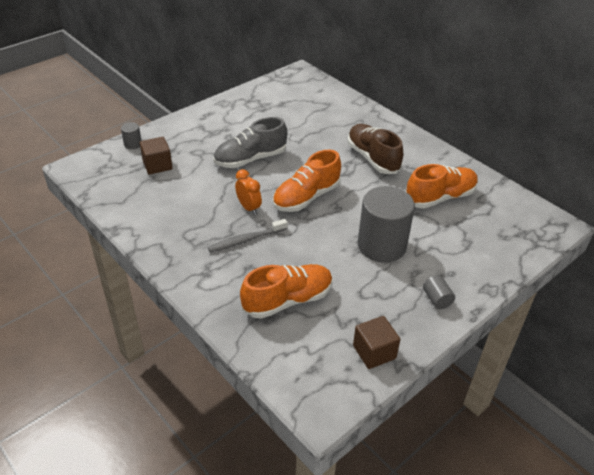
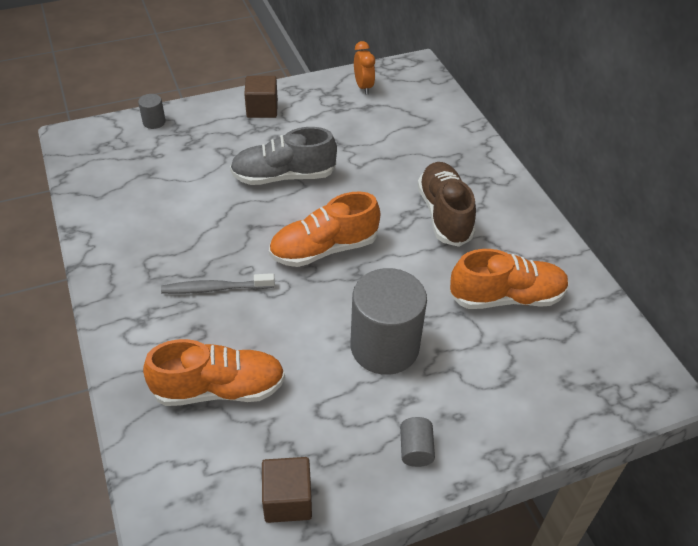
camera: 20 degrees right, 5 degrees up
(157, 165) = (167, 157): brown cube -> brown cube (262, 109)
(248, 208) = (243, 244): orange clock -> orange clock (363, 87)

